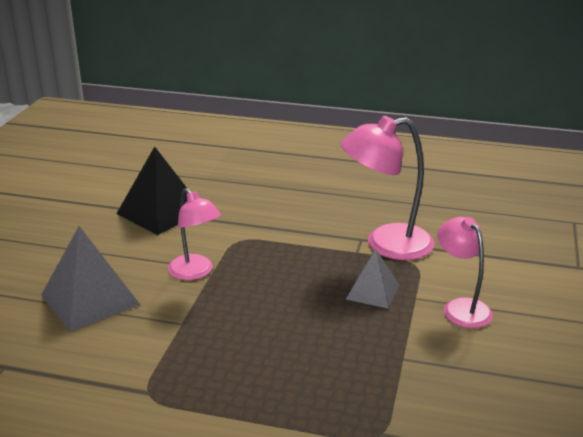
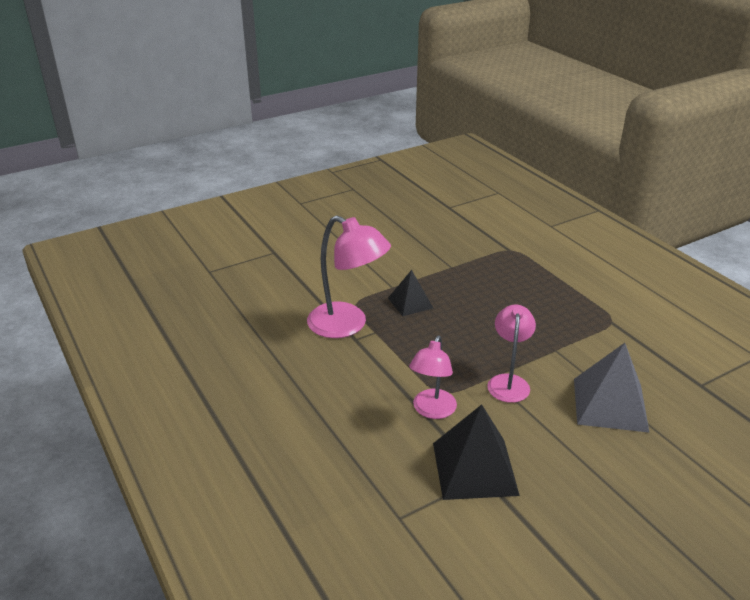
camera: 135 degrees left, 5 degrees up
(372, 291) = (410, 303): grey pyramid -> black pyramid
(461, 307) = (378, 269): pink lamp -> pink lamp (432, 411)

